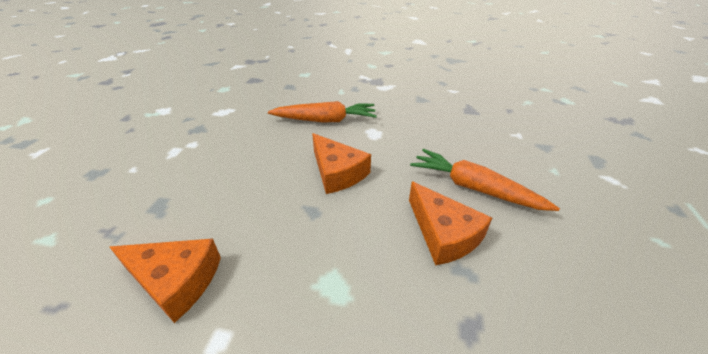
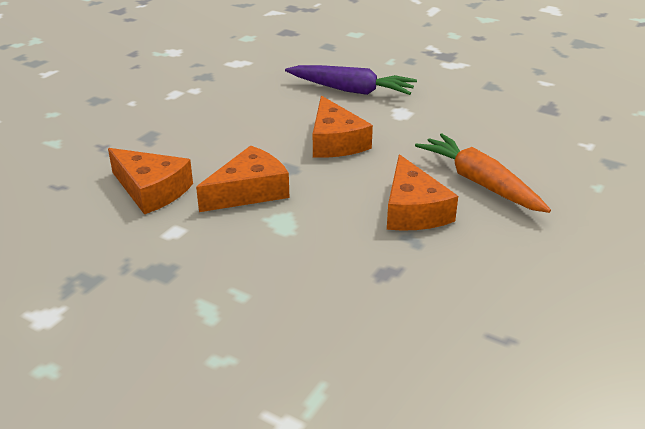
camera: 20 degrees right, 5 degrees down
(283, 252) = (249, 191): none -> orange cheese
(325, 120) = (351, 90): orange carrot -> purple carrot

